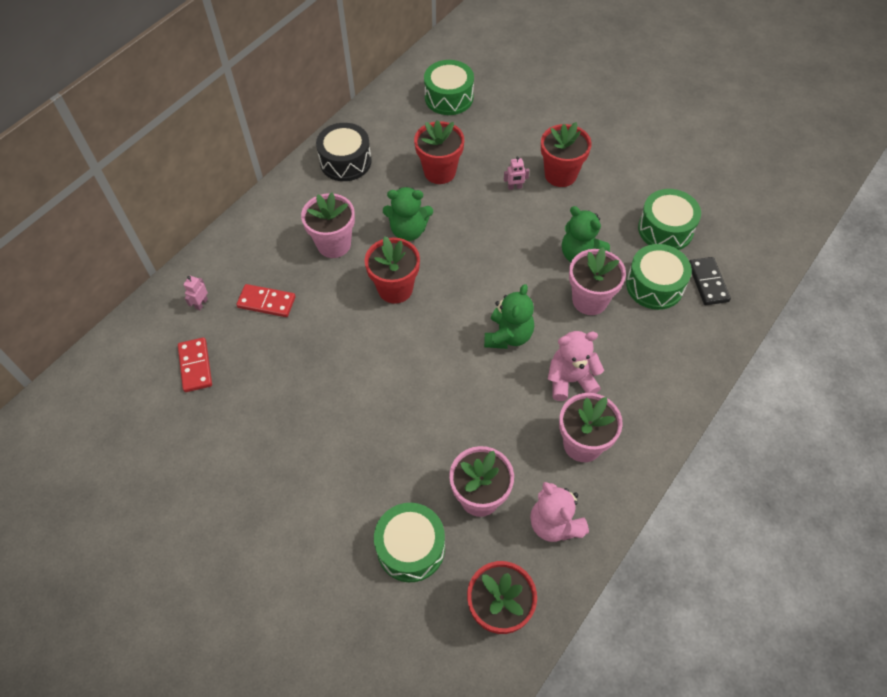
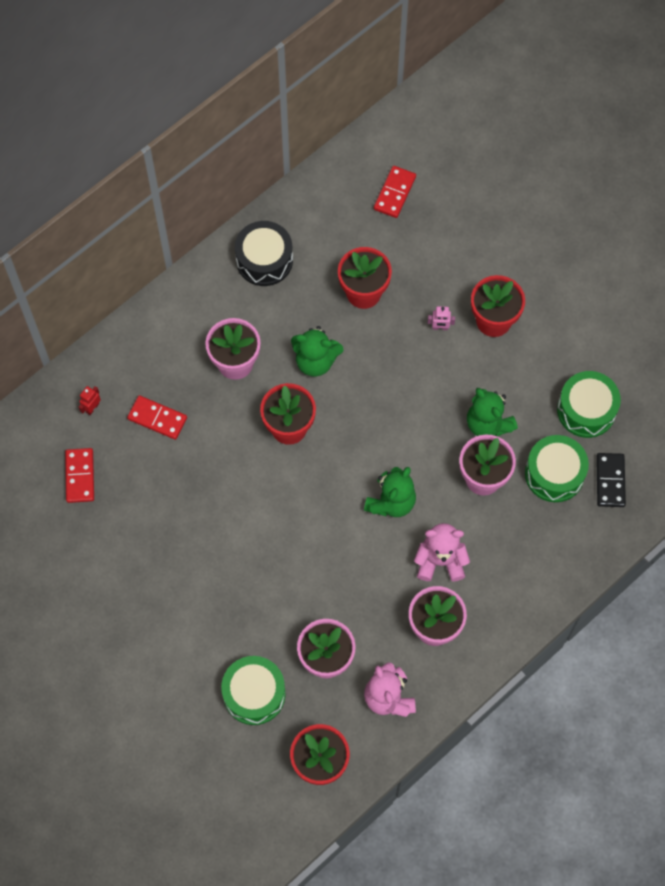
camera: 10 degrees right, 10 degrees up
(201, 304) = (92, 408): pink robot -> red robot
(449, 97) = (394, 193): green drum -> red domino

